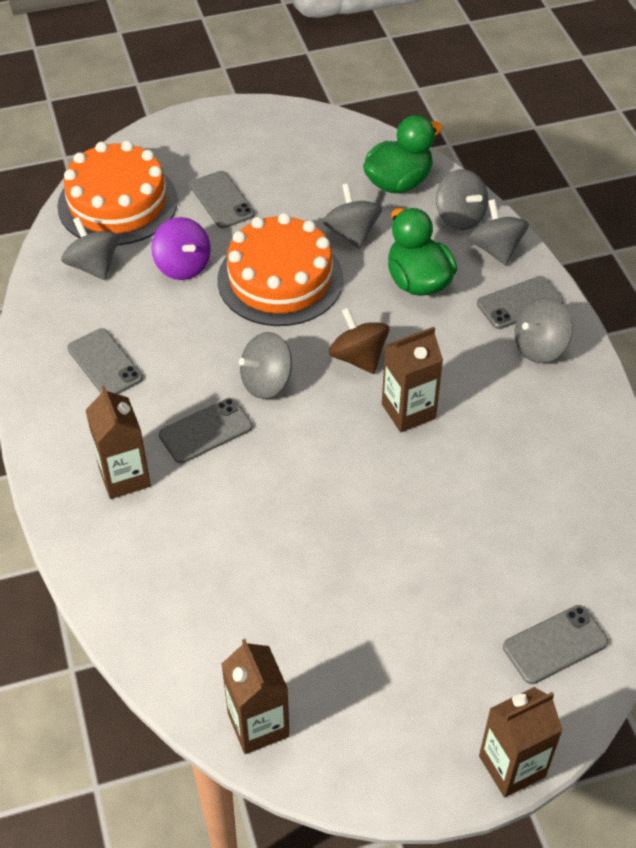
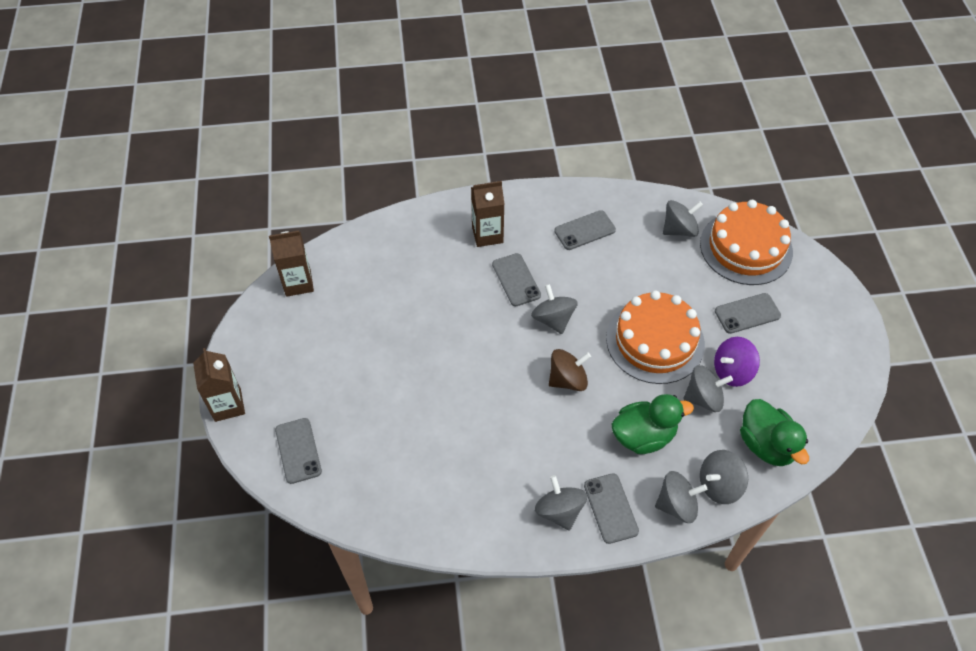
camera: 100 degrees right, 5 degrees up
(183, 266) = (674, 281): purple spinning top -> purple spinning top (732, 371)
(408, 411) = (510, 403): brown carton -> none

